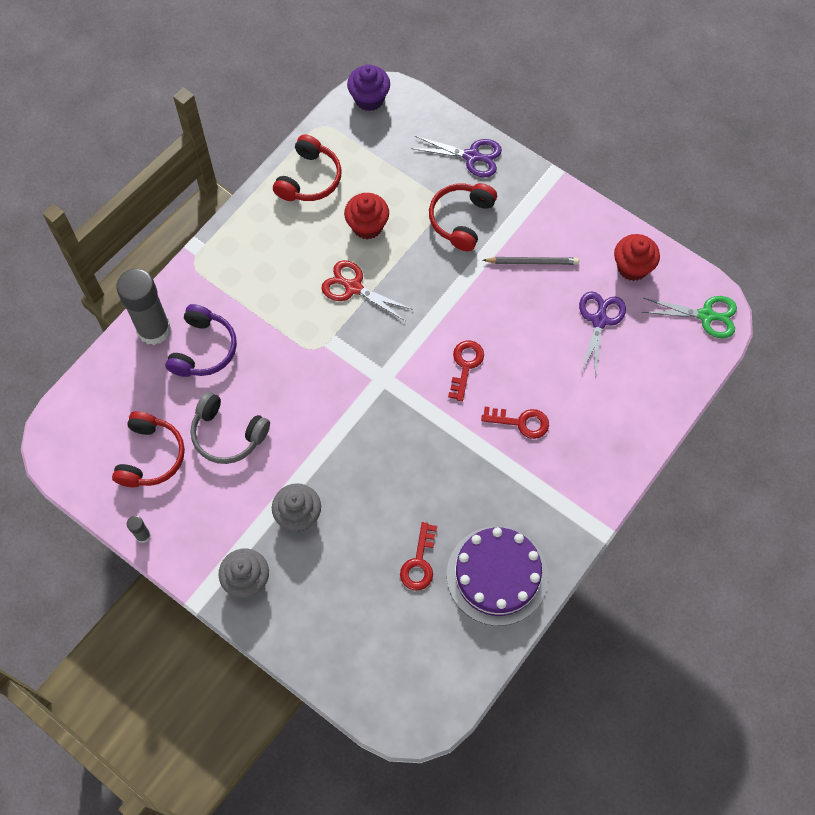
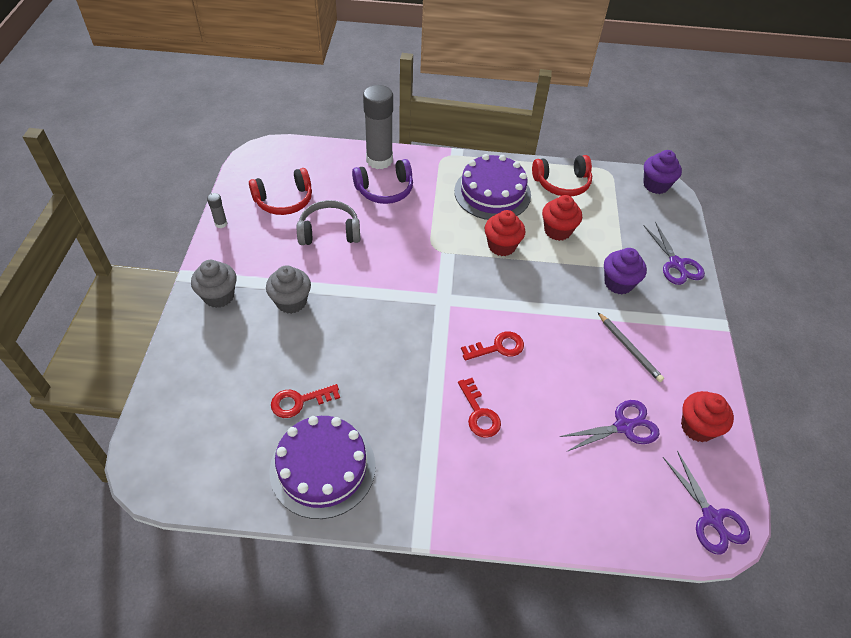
camera: 55 degrees right, 15 degrees down
(228, 434) = (329, 232): grey headphones -> grey headphones turned 90 degrees clockwise
(278, 251) = (492, 193): none -> purple cake
(353, 287) = (501, 246): red scissors -> red cupcake
(461, 219) = (618, 283): red headphones -> purple cupcake
(706, 316) = (712, 518): green scissors -> purple scissors

